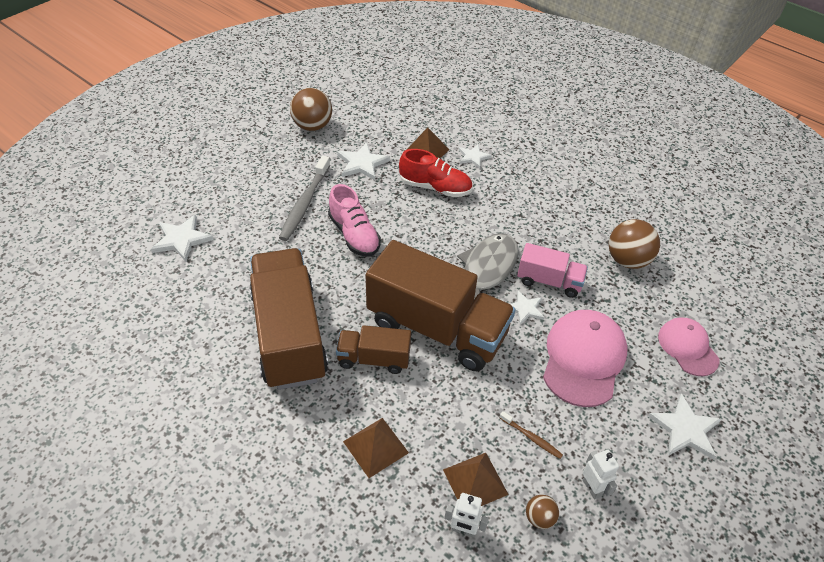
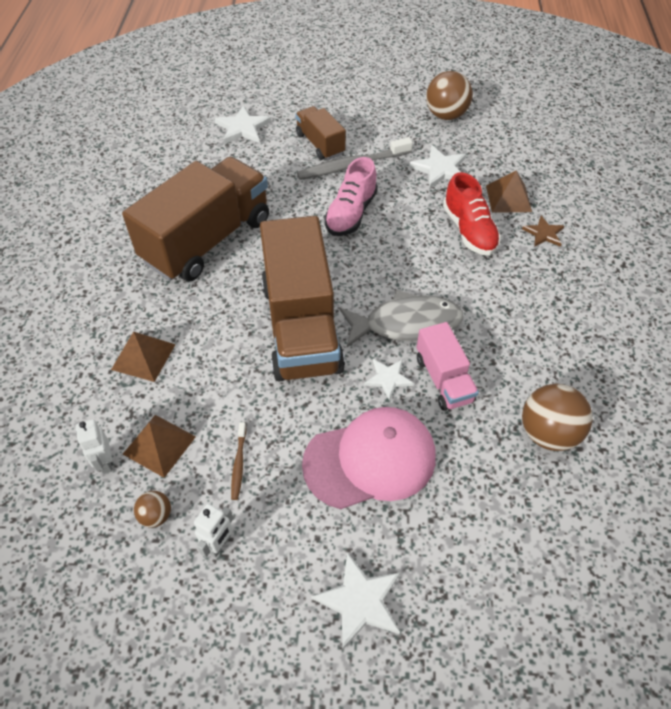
camera: 55 degrees right, 5 degrees up
(374, 359) = (230, 304): brown truck -> brown truck (320, 144)
(473, 157) = (544, 233): white star -> brown star
(688, 347) = (478, 553): pink cap -> none

